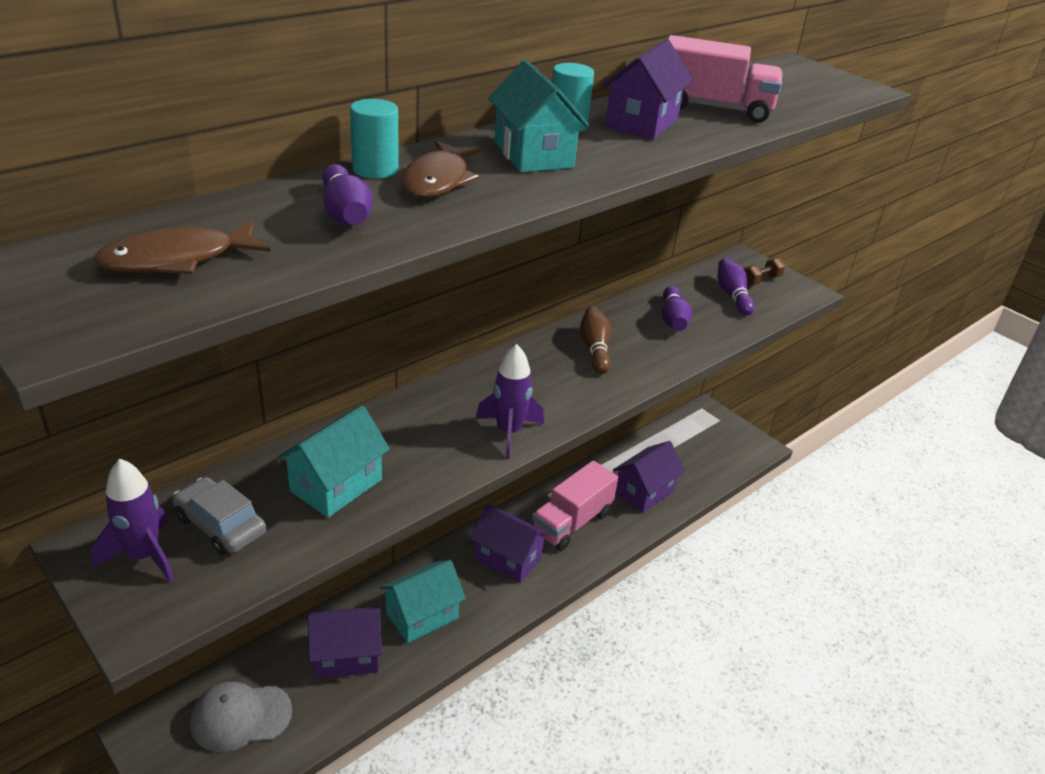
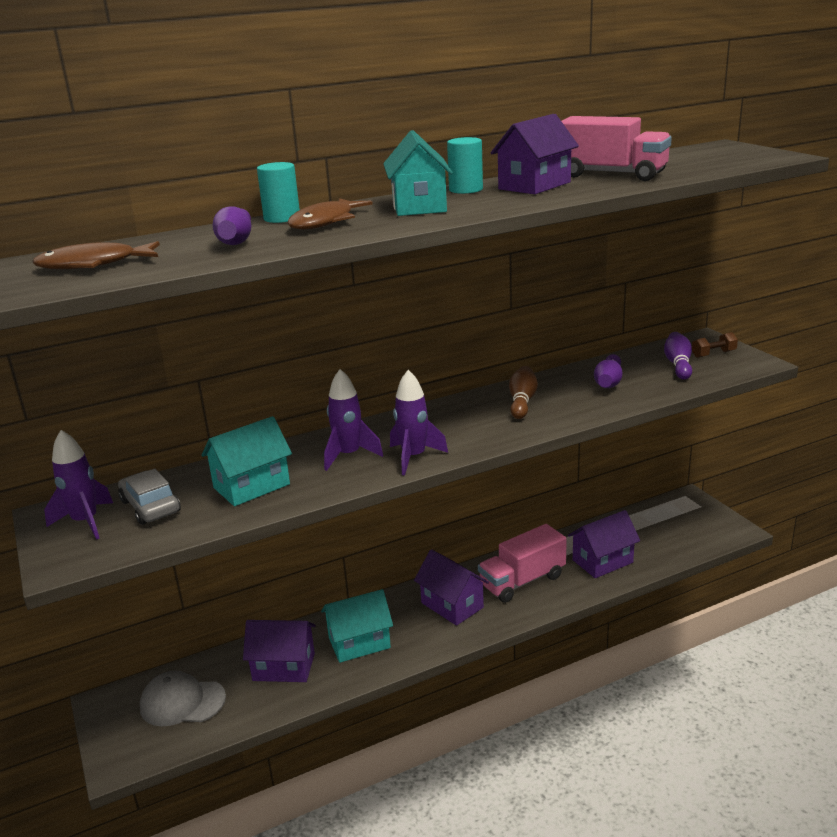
camera: 20 degrees right, 10 degrees down
(433, 433) = (349, 455): none -> purple rocket

